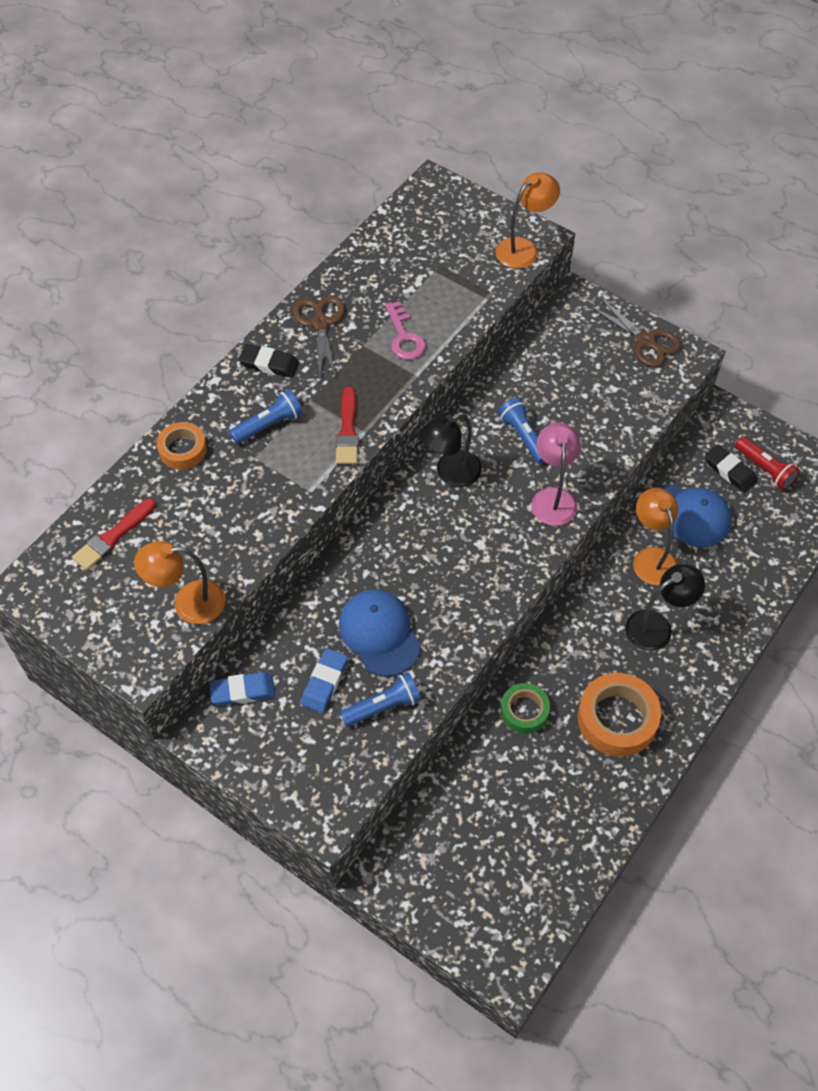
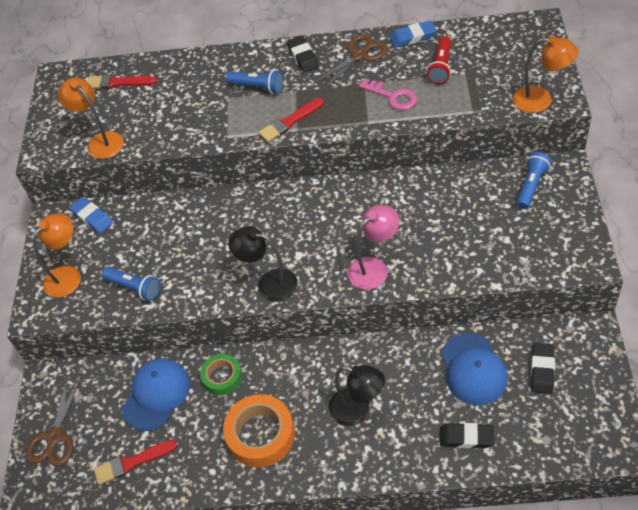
camera: 60 degrees right, 5 degrees down
(182, 450) = (203, 67): orange tape -> none
(324, 682) = (128, 249): blue eraser -> blue eraser (413, 37)
(379, 634) = (184, 251): blue cap -> blue cap (156, 395)
(404, 337) = (392, 97): pink key -> pink key turned 90 degrees counterclockwise
(450, 474) = (339, 204): black lamp -> black lamp (269, 283)
(523, 437) = (409, 220): blue flashlight -> blue flashlight (531, 186)
(555, 851) = (132, 463): none -> red brush
(645, 341) = (572, 230): brown scissors -> brown scissors (55, 437)
(651, 558) = (413, 370): orange lamp -> orange lamp (68, 275)
(749, 567) = (466, 437): none -> black eraser
(765, 469) = (569, 392): red flashlight -> red flashlight (441, 67)

